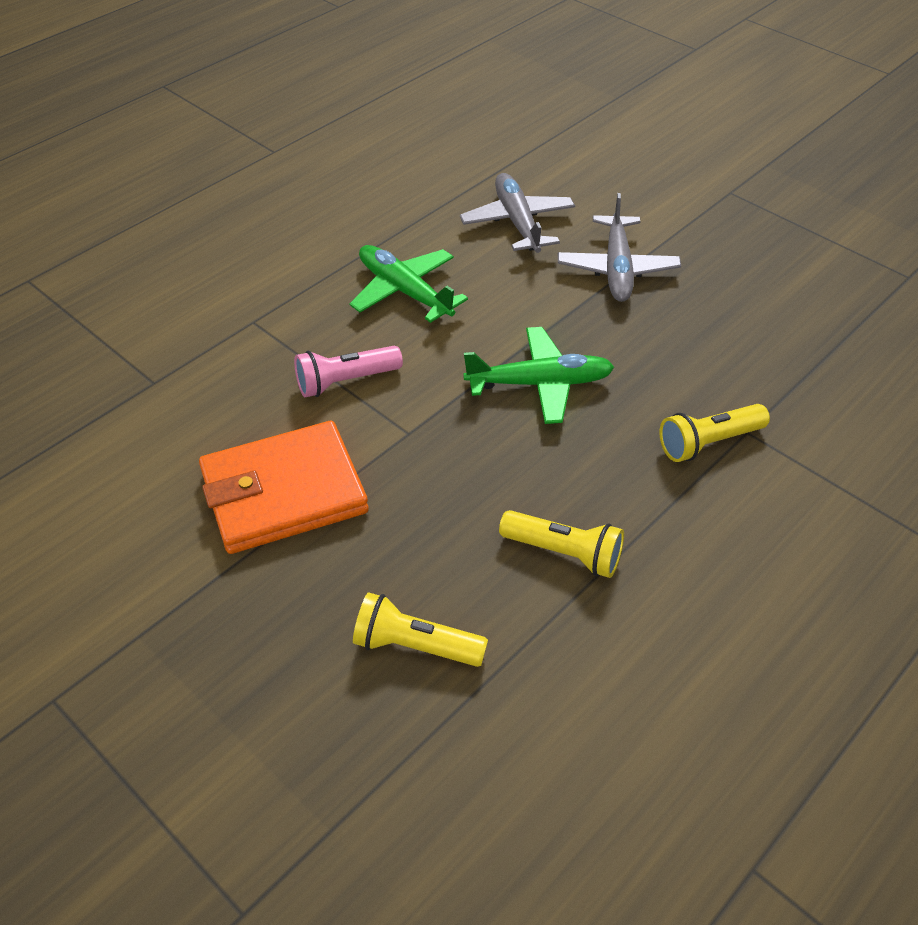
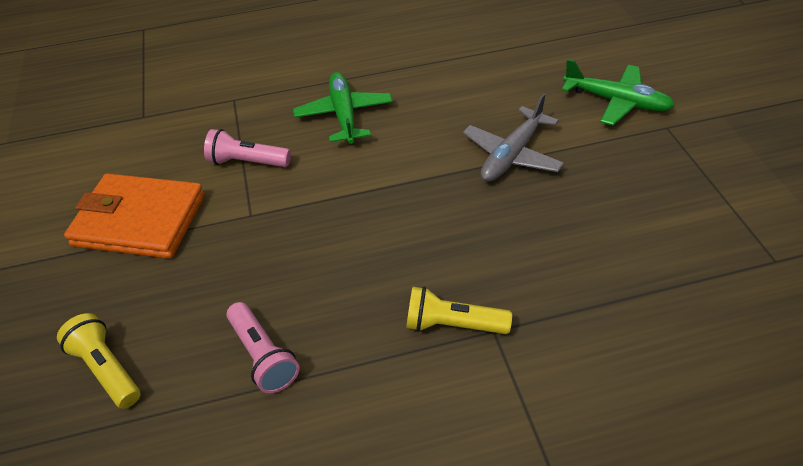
camera: 35 degrees right, 0 degrees up
(518, 223) = (469, 93): grey plane -> none
(539, 384) = (370, 219): green plane -> green plane (616, 101)
(564, 553) = (263, 356): yellow flashlight -> pink flashlight

